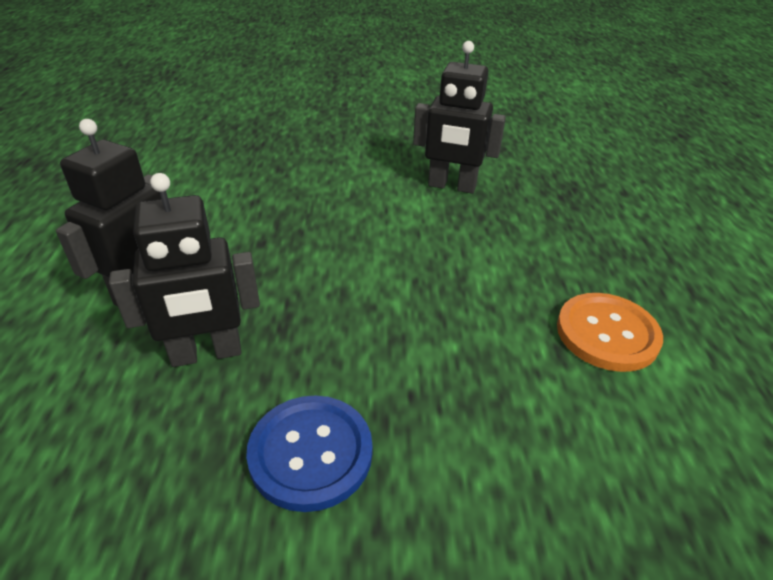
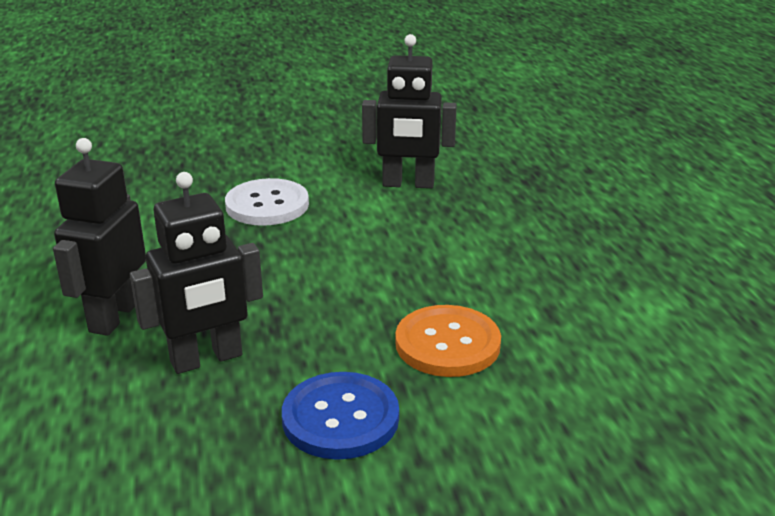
camera: 10 degrees left, 10 degrees down
(320, 192) = (267, 205): none -> white button
(607, 333) = (592, 292): orange button -> orange button (447, 344)

